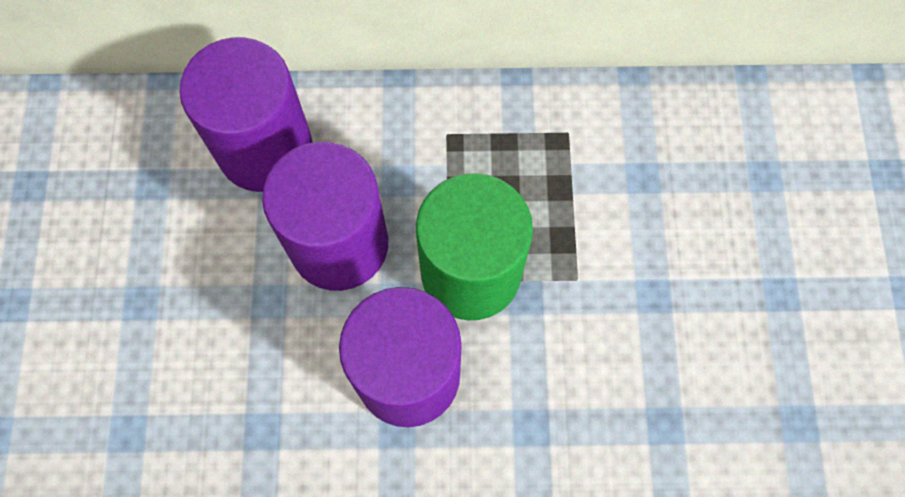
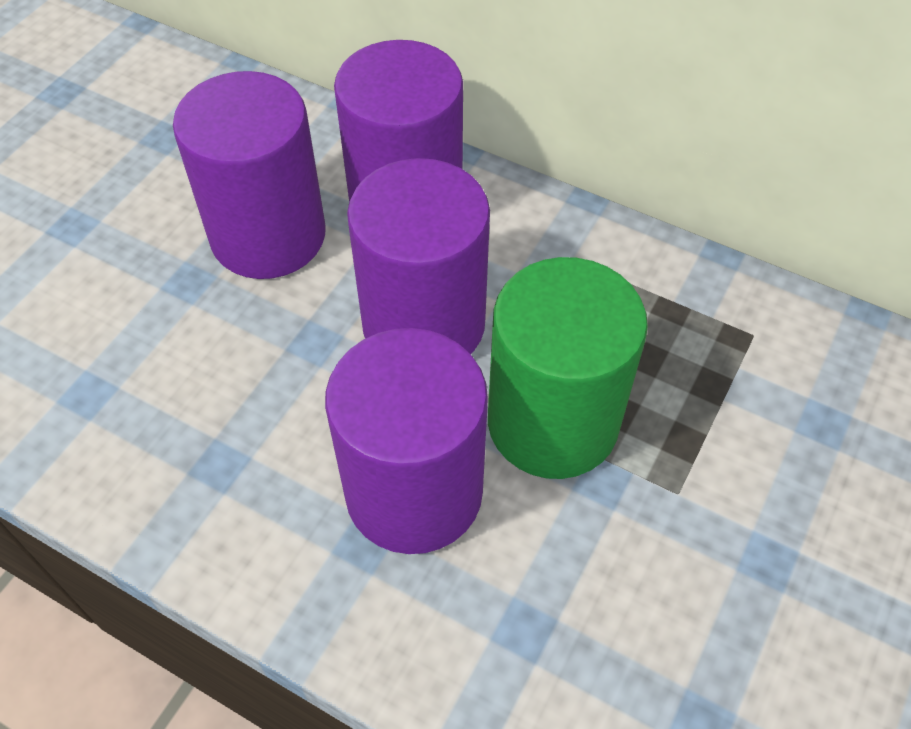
camera: 30 degrees right, 15 degrees down
(176, 231) = (268, 236): none -> purple cylinder

